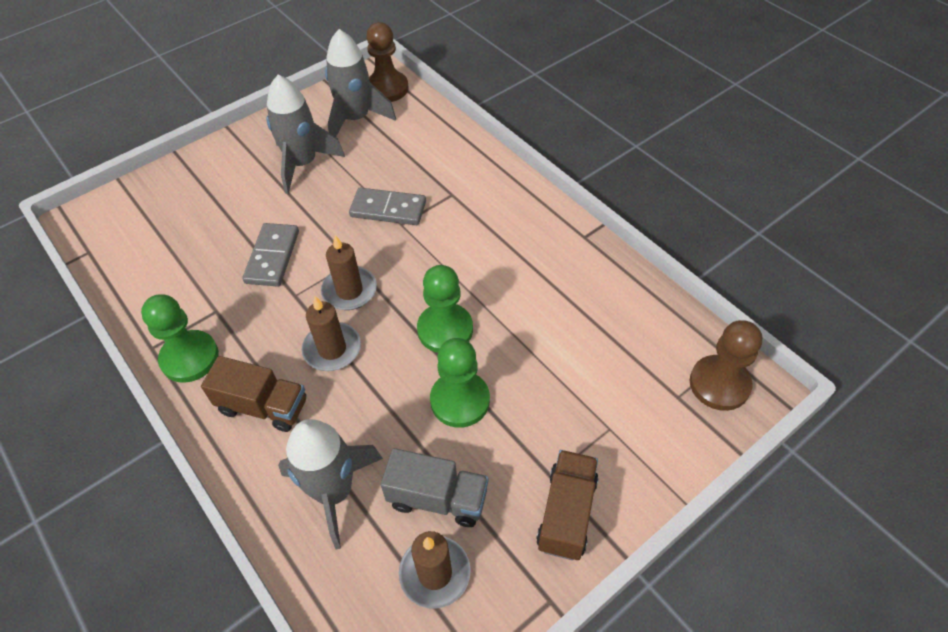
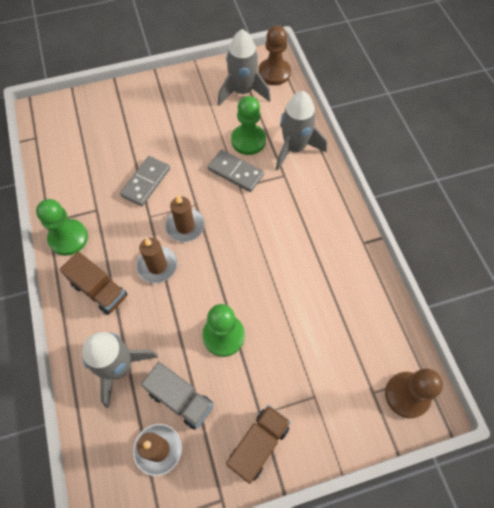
camera: 20 degrees right, 10 degrees up
(303, 164) = (193, 116): grey rocket -> grey rocket (294, 148)
(445, 330) = (235, 279): green pawn -> green pawn (248, 140)

